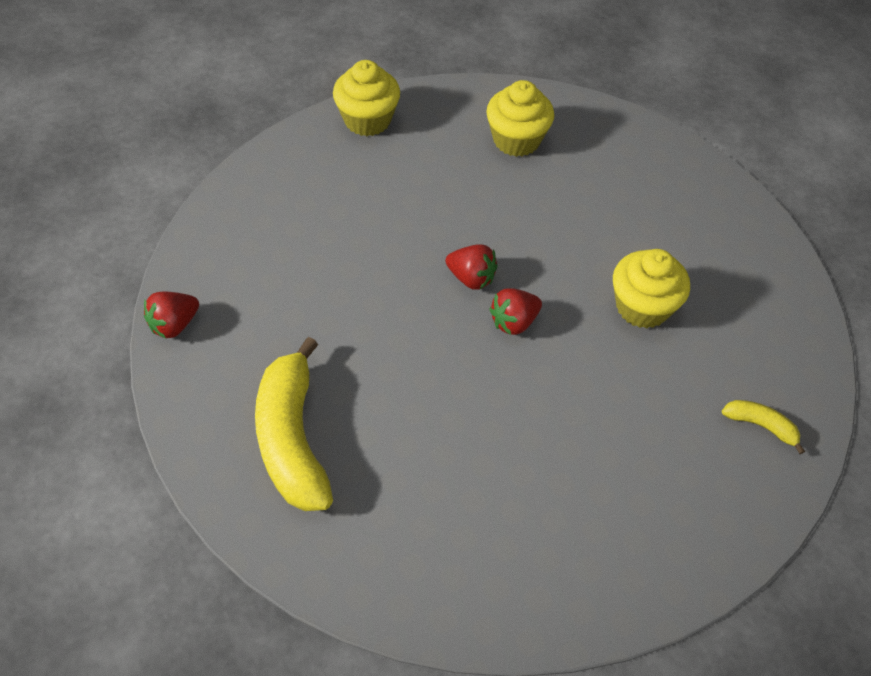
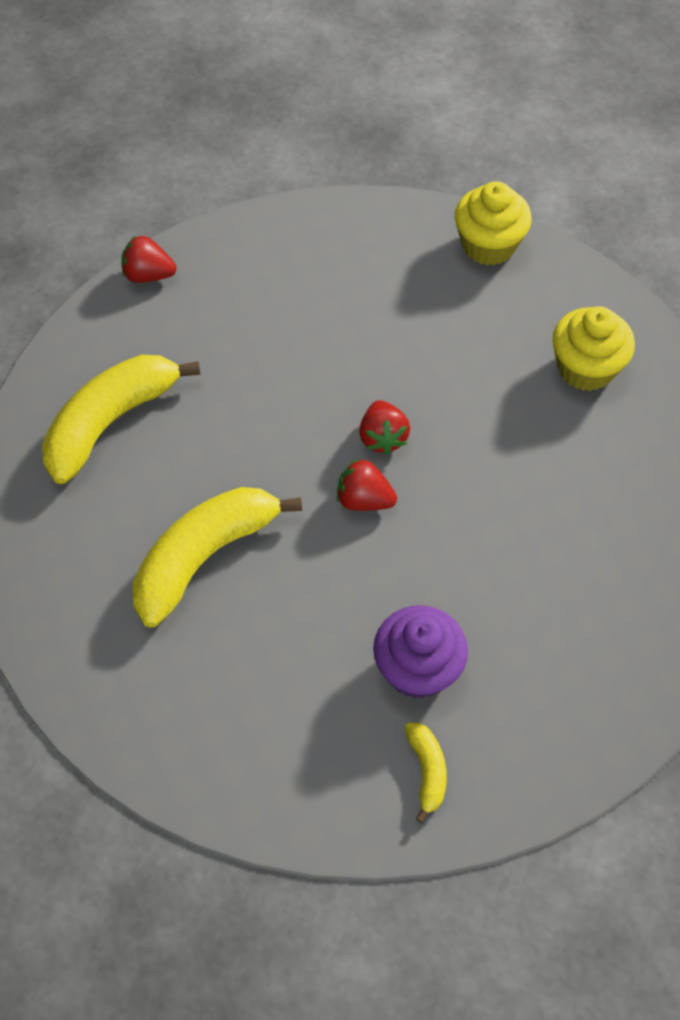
camera: 55 degrees right, 5 degrees up
(478, 452) = (205, 557): none -> yellow banana
(642, 307) = (478, 591): yellow cupcake -> none
(677, 380) = (417, 668): none -> purple cupcake

